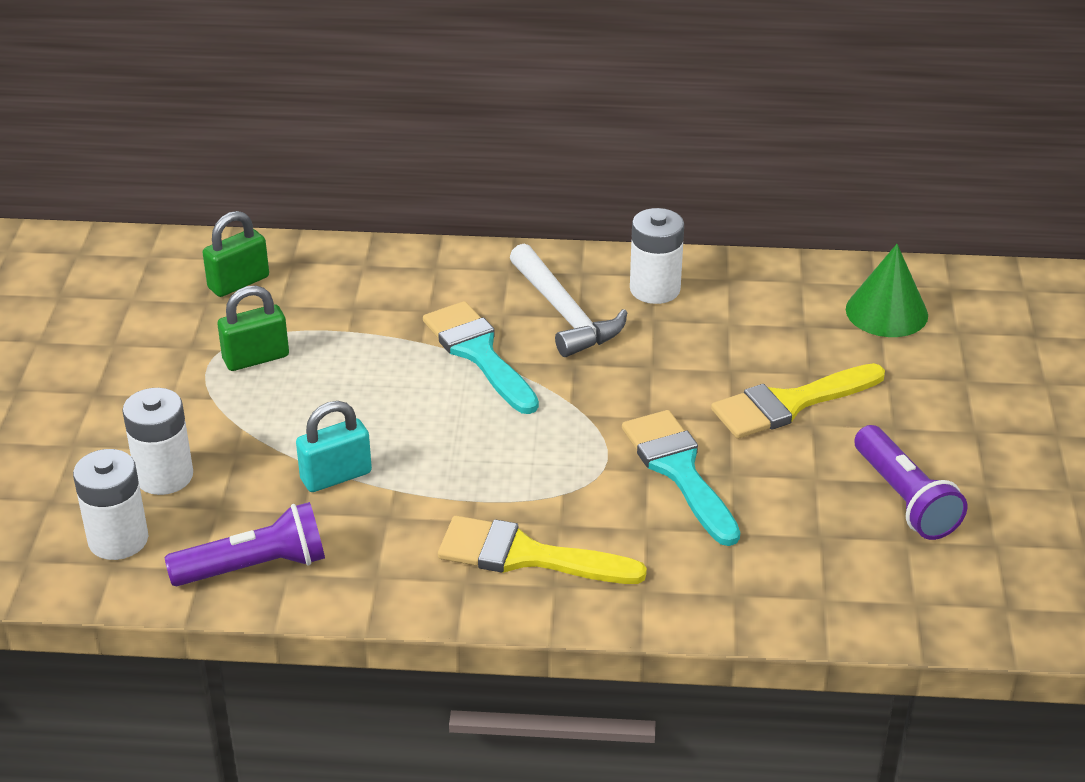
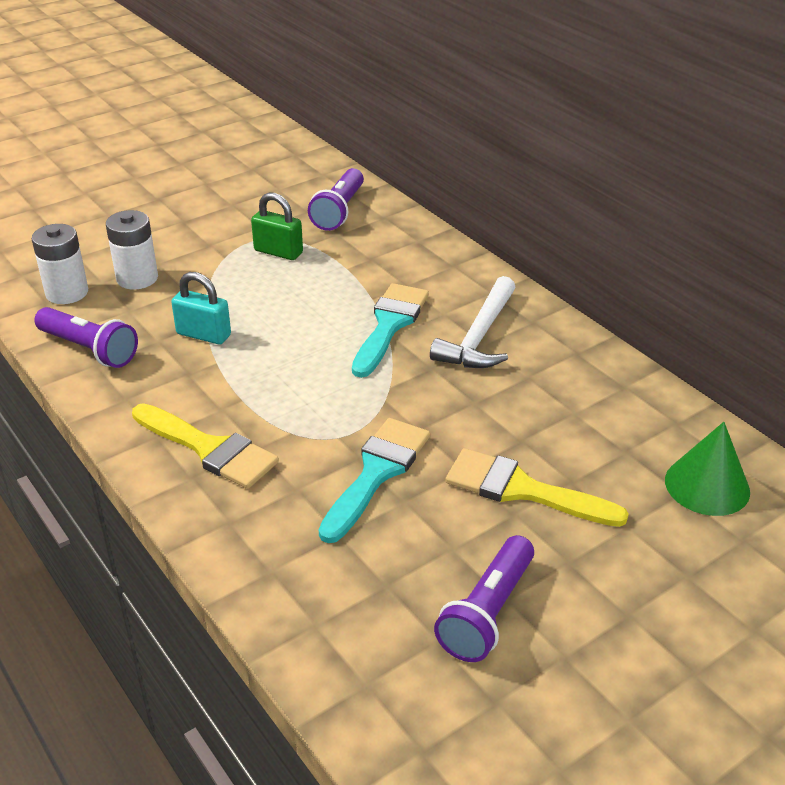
camera: 50 degrees right, 0 degrees up
(238, 283) = (339, 211): green padlock -> purple flashlight
(526, 555) = (209, 449): yellow brush -> yellow brush turned 150 degrees clockwise
(655, 289) = (562, 360): white battery -> none

